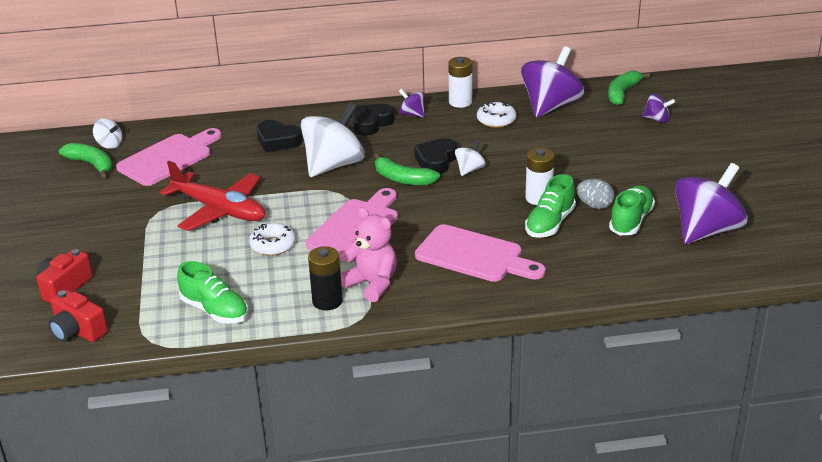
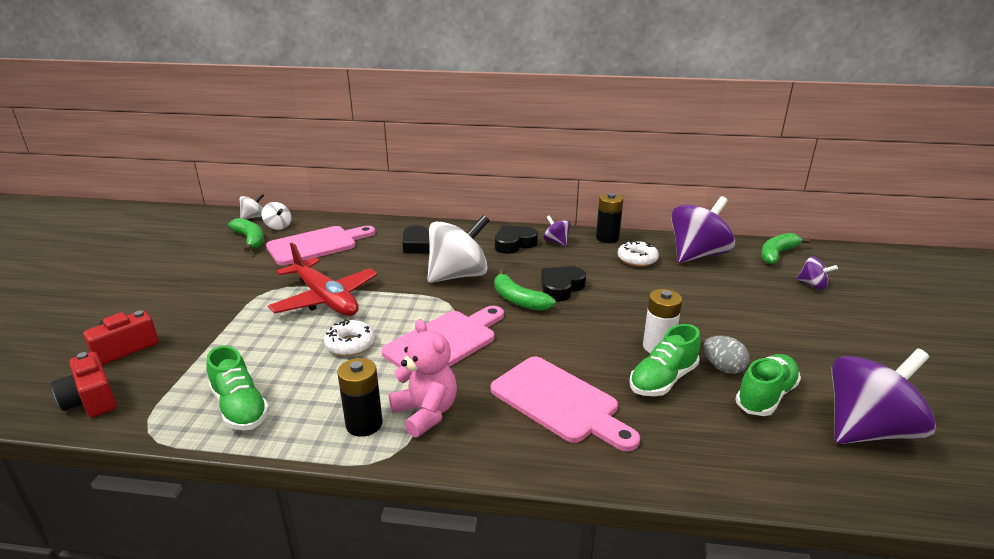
camera: 15 degrees right, 5 degrees down
(460, 102) = (607, 238): white battery -> black battery
(470, 170) = (592, 302): white spinning top -> white spinning top (254, 217)

